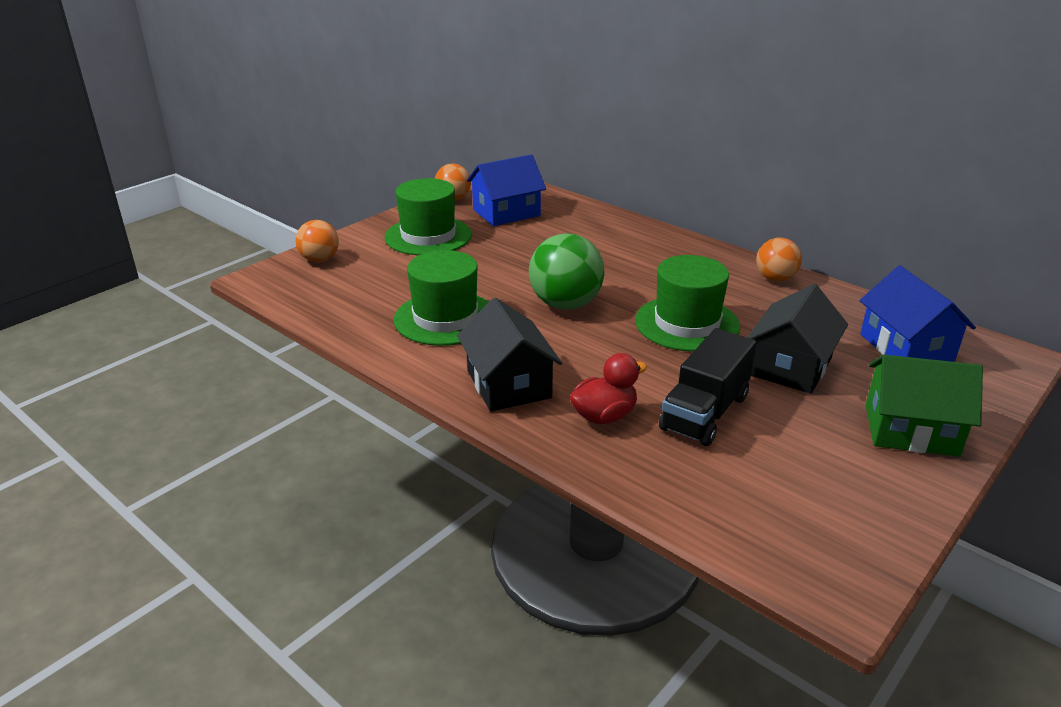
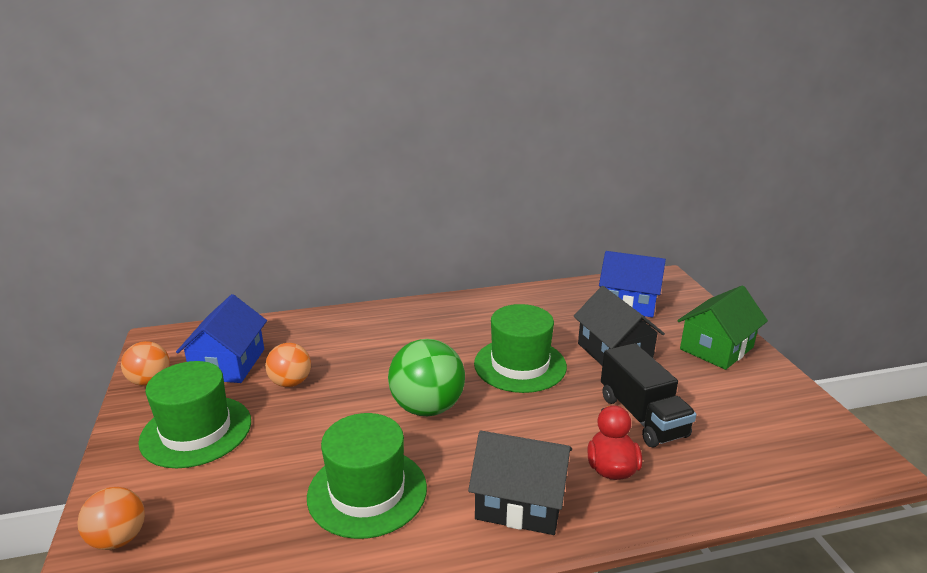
camera: 55 degrees left, 5 degrees down
(775, 279) = (501, 301): orange ball -> orange ball (291, 382)

